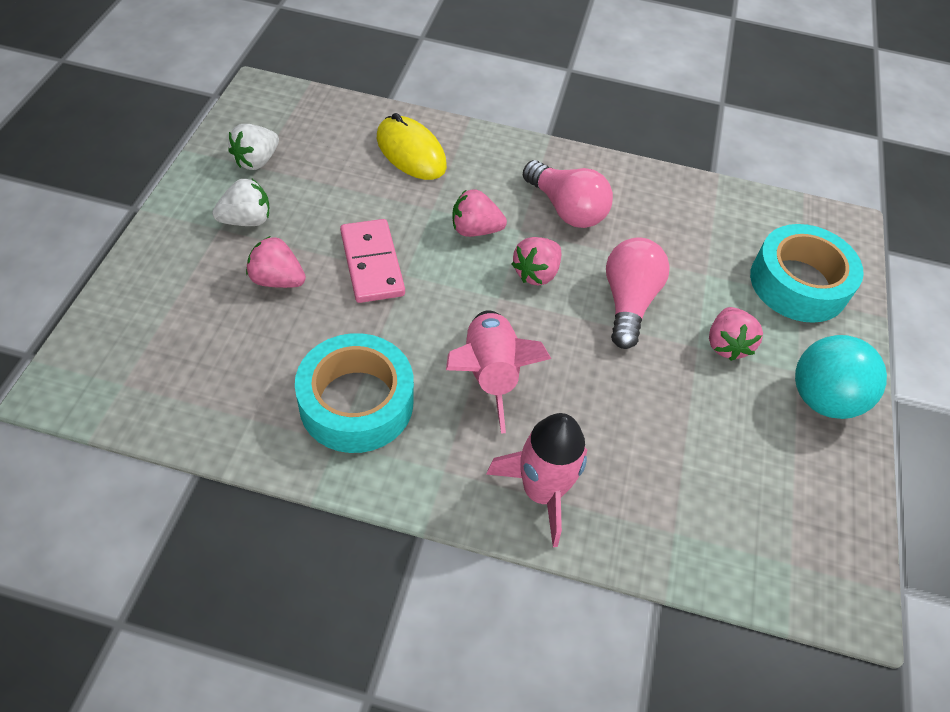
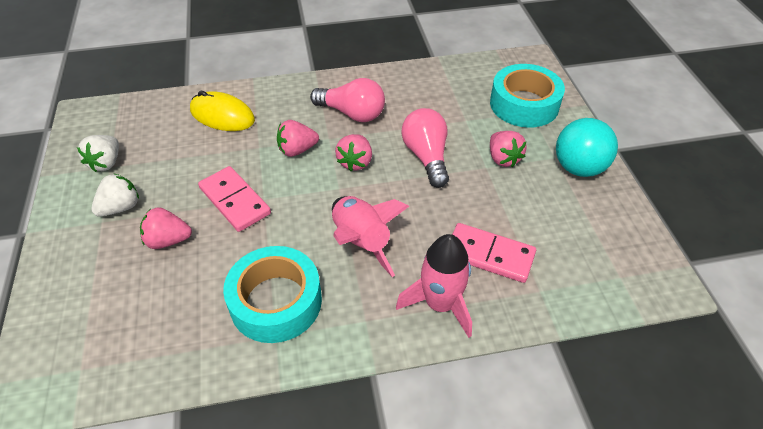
camera: 20 degrees left, 5 degrees down
(636, 459) = (489, 255): none -> pink domino

